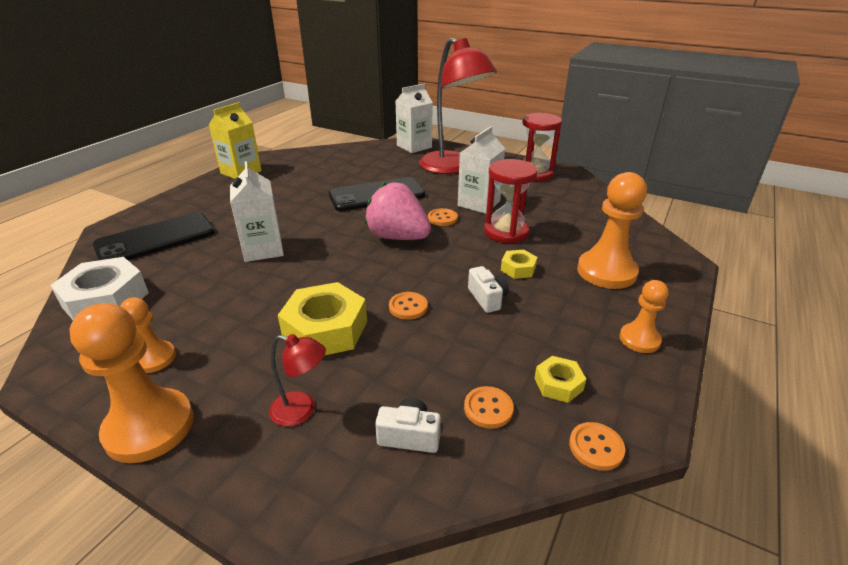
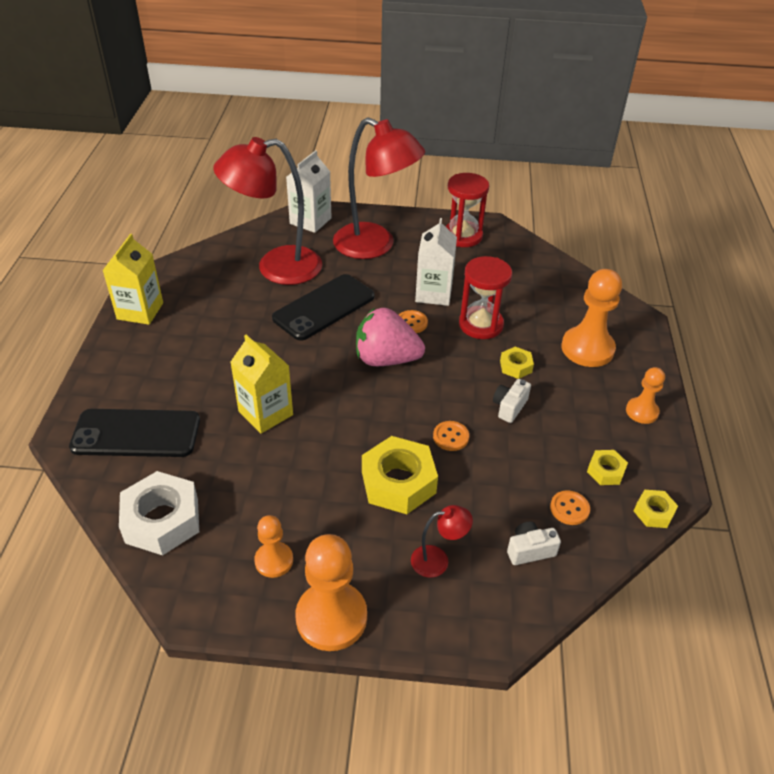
camera: 25 degrees left, 10 degrees up
(156, 239) = (136, 434): black phone -> black phone turned 60 degrees clockwise
(263, 249) = (265, 413): white carton -> yellow carton
(362, 166) = (276, 267): none -> red lamp
(487, 298) = (509, 407): white camera -> white camera turned 105 degrees counterclockwise
(596, 447) = (653, 512): orange button -> yellow nut

